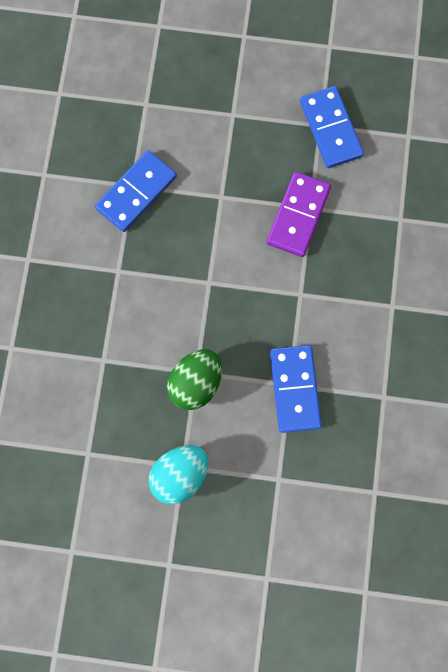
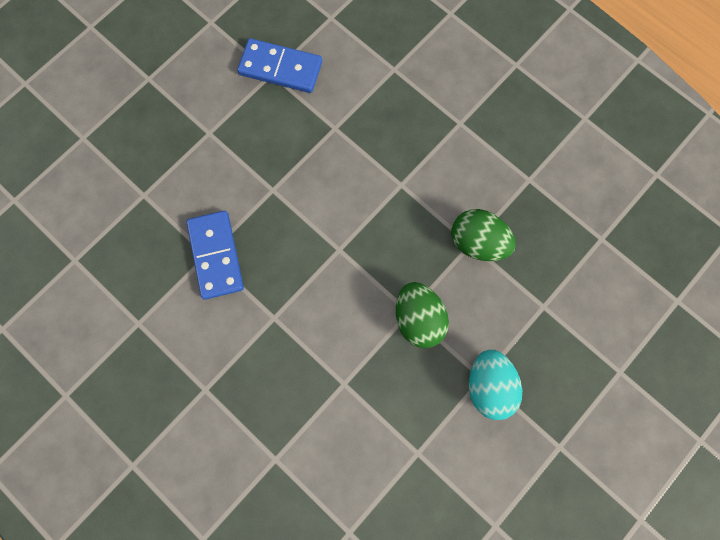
camera: 55 degrees left, 0 degrees up
(295, 389) = (477, 242): blue domino -> green egg
(298, 216) = (334, 141): purple domino -> none

